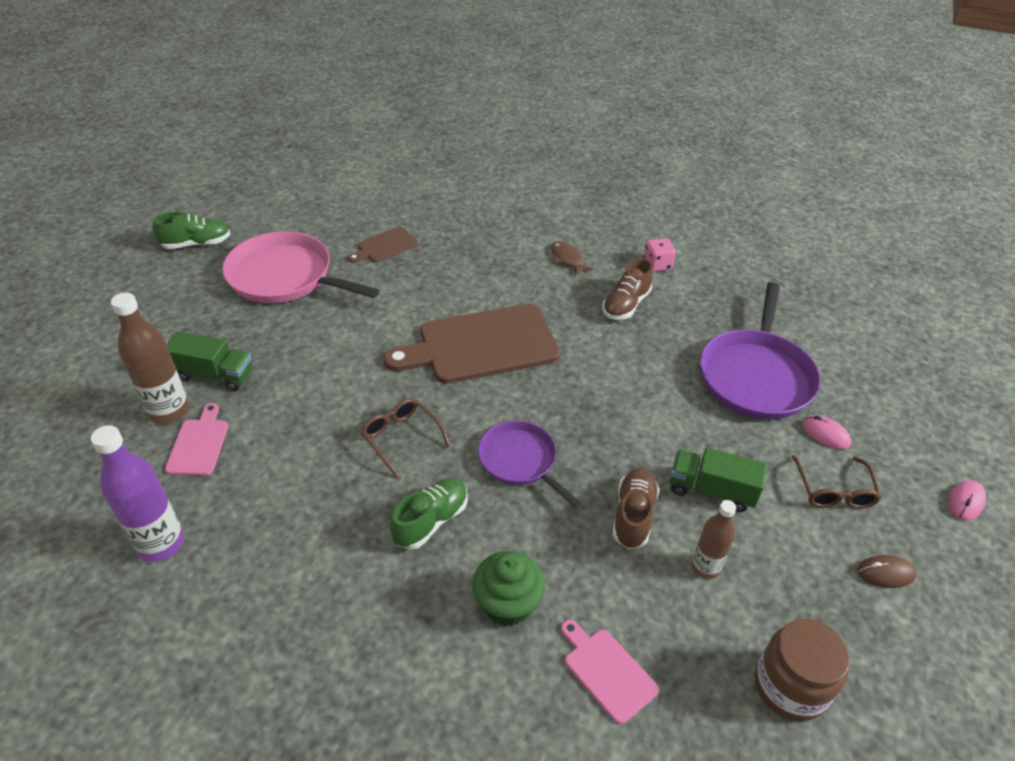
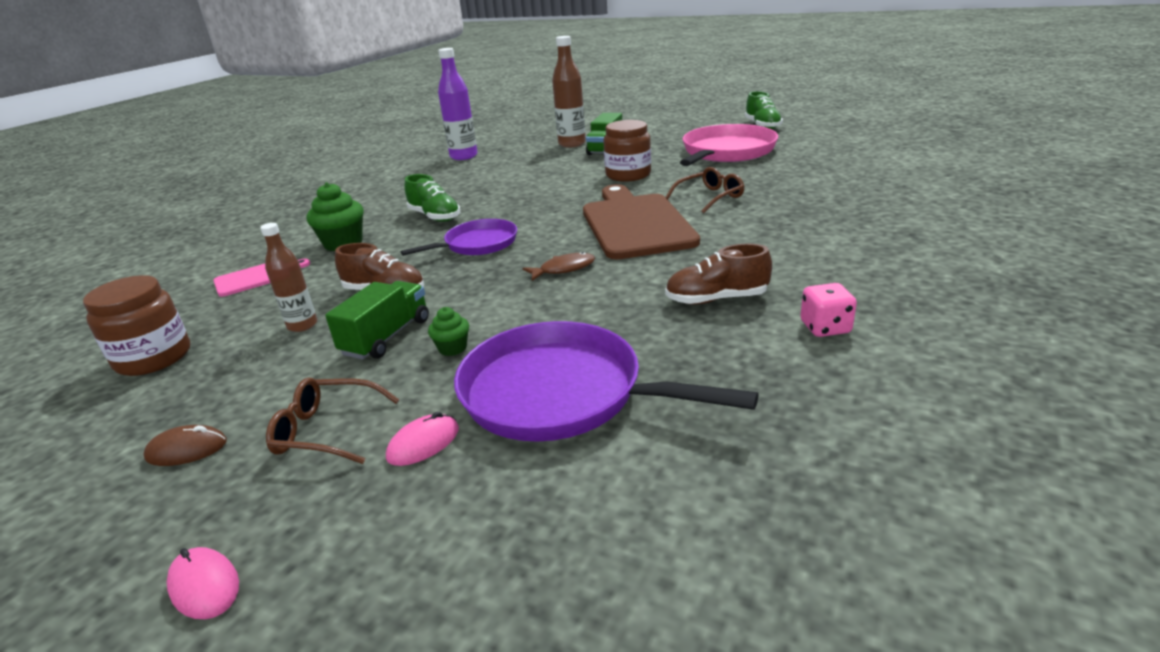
camera: 100 degrees right, 15 degrees down
(199, 444) = (539, 153): pink cutting board -> none
(334, 352) = (628, 175): none -> brown jar
(385, 246) = (790, 178): brown cutting board -> none
(401, 437) = (523, 202): brown glasses -> brown glasses (710, 197)
(567, 259) = (809, 263): brown fish -> brown fish (563, 269)
(626, 305) = (716, 299): brown shoe -> brown shoe turned 45 degrees counterclockwise
(718, 441) = (452, 348): none -> green cupcake
(885, 573) = (187, 450): brown mouse -> brown mouse turned 75 degrees clockwise

